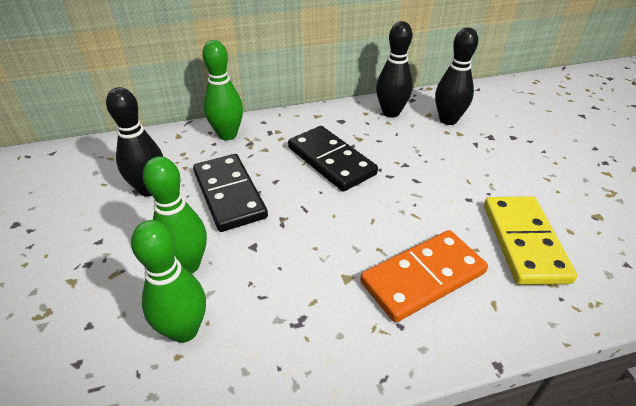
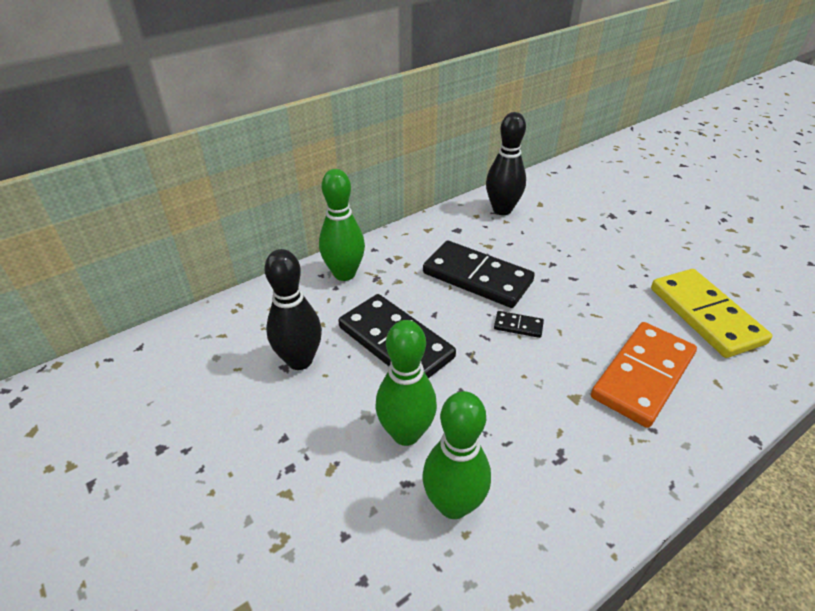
camera: 20 degrees left, 0 degrees up
(338, 207) = (518, 326): none -> black domino
(448, 120) = (562, 206): black bowling pin -> none

